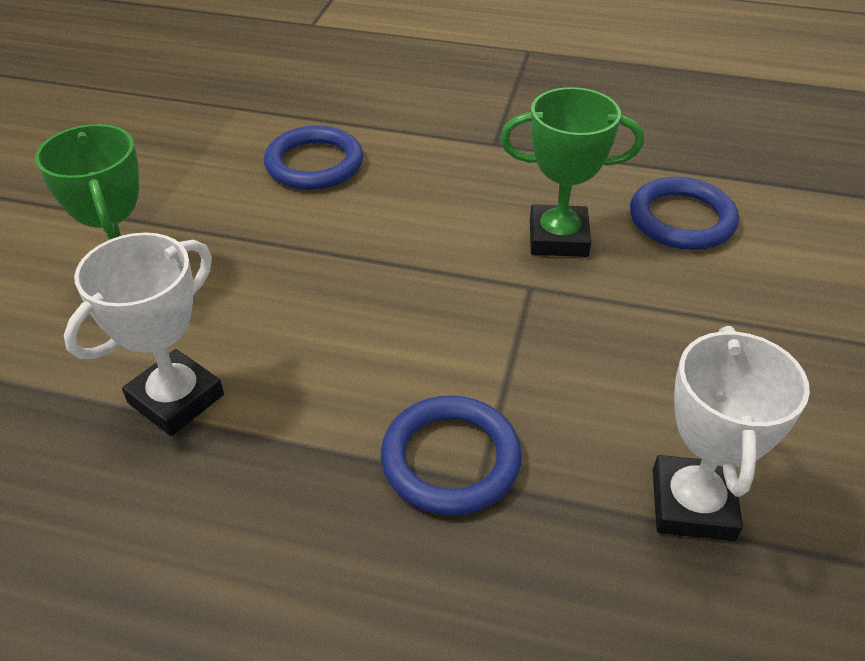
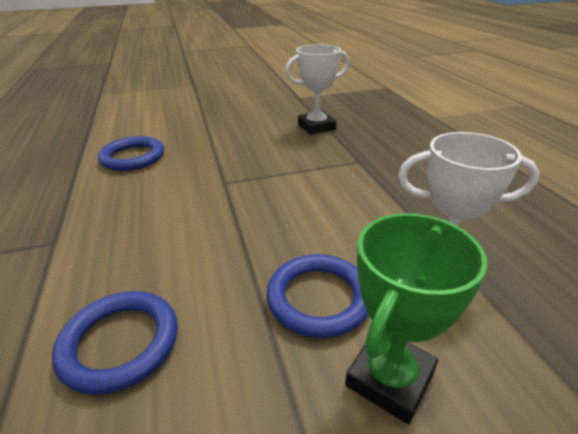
camera: 120 degrees left, 10 degrees down
(450, 459) = (358, 169): blue ring -> blue ring (319, 298)
(558, 238) = (172, 185): green trophy -> none

